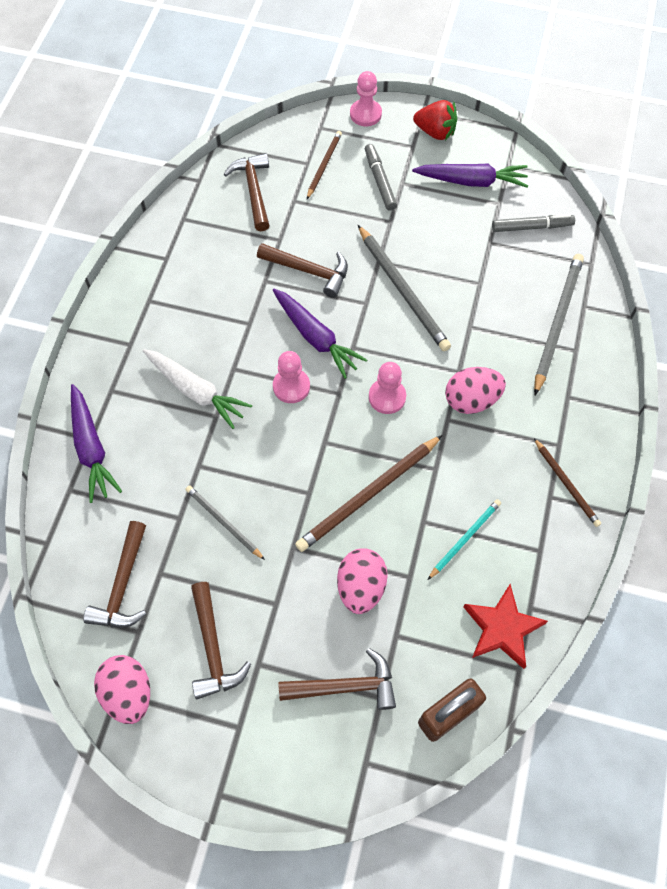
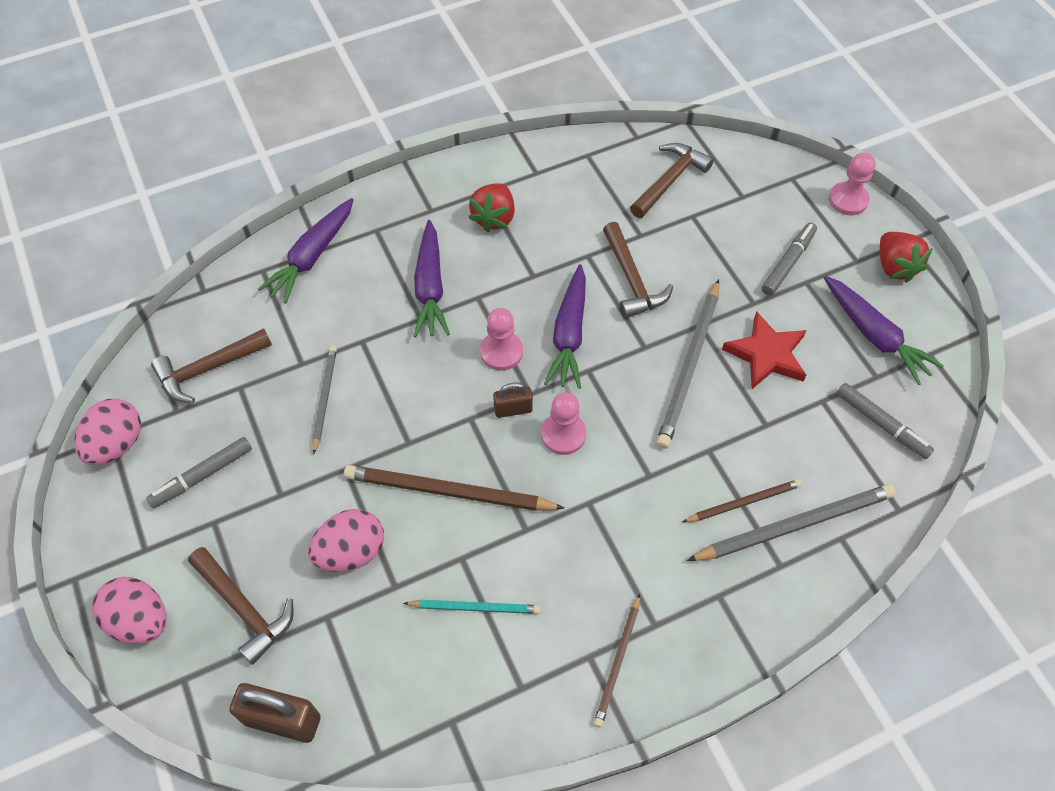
camera: 50 degrees right, 5 degrees down
(178, 311) = (494, 218): none -> red strawberry
(196, 391) = (430, 287): white carrot -> purple carrot
(213, 648) = (202, 476): brown hammer -> grey marker
(324, 165) = (755, 210): brown pencil -> brown pencil (744, 502)
(342, 412) = (513, 409): none -> brown padlock
(471, 400) = (629, 508): pink egg -> pink egg (140, 620)
(502, 628) = (408, 709): red star -> red star (766, 354)

